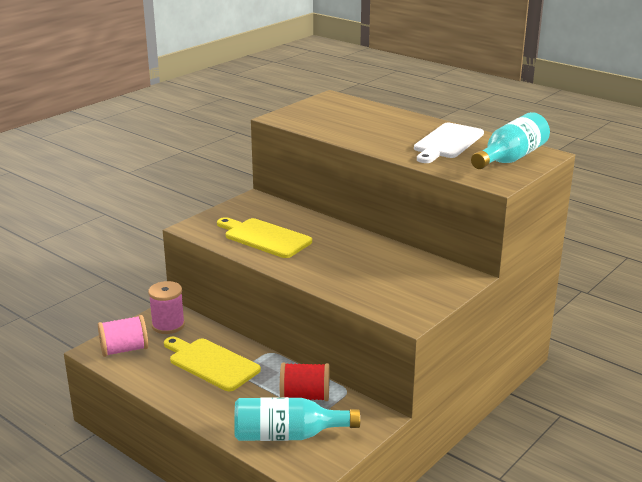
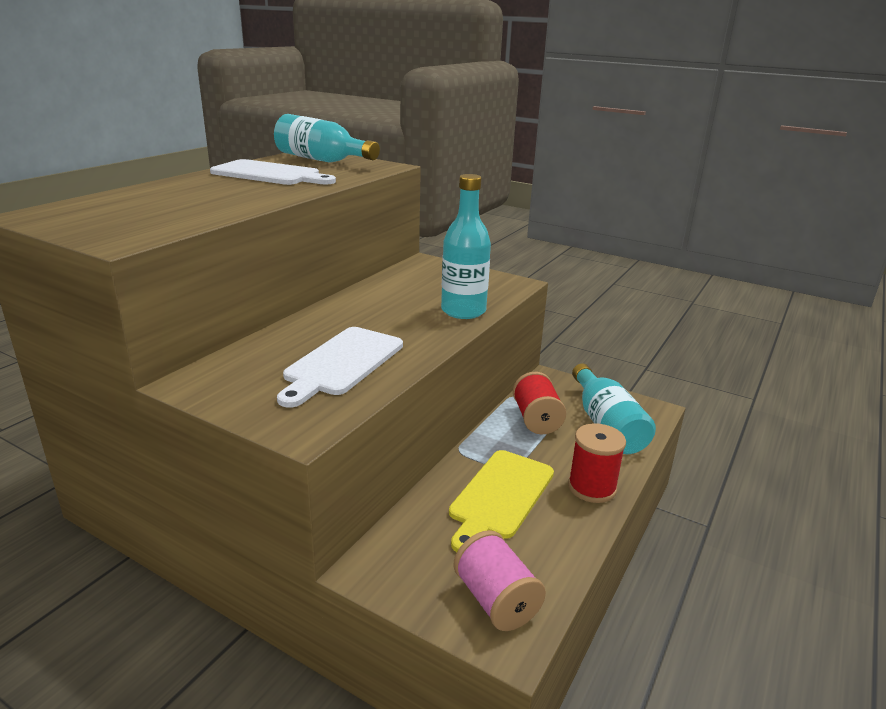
camera: 100 degrees left, 0 degrees up
(168, 325) = (410, 560): pink spool -> none
(205, 406) = (592, 487): none -> red spool
(264, 237) = (341, 363): yellow cutting board -> white cutting board
(343, 285) = (463, 311): none -> turquoise bottle

